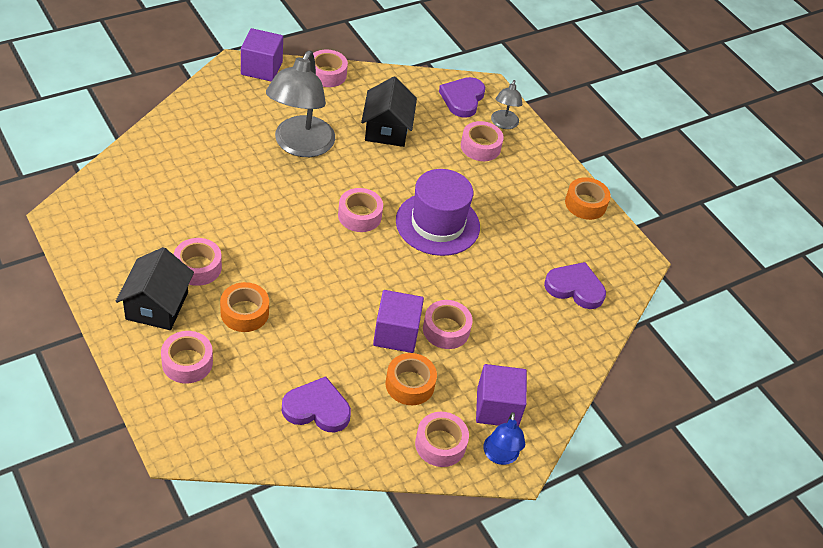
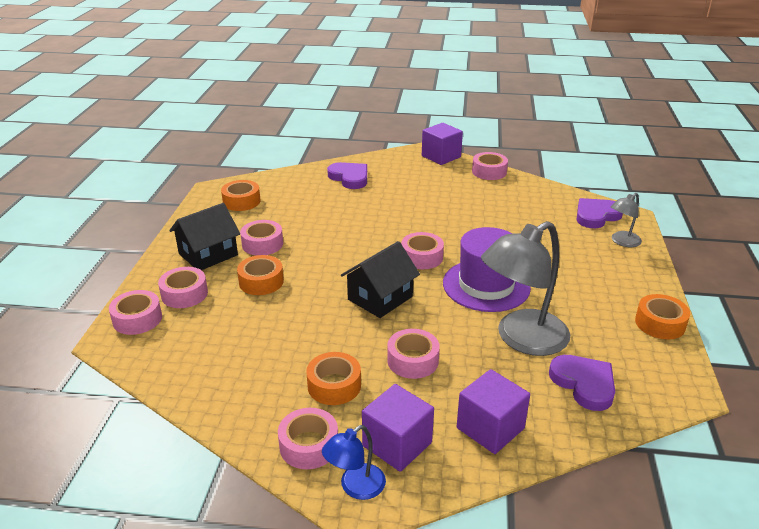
camera: 45 degrees right, 15 degrees down
(114, 220) = (241, 201): none -> orange tape
(300, 146) = (421, 203): grey lamp -> grey lamp (521, 339)
(317, 408) = (237, 366): purple heart -> purple heart (349, 178)
(386, 129) = (504, 214): black house -> black house (380, 298)
(396, 334) = (364, 344): purple cube -> purple cube (490, 428)
(480, 147) = (582, 249): pink tape -> pink tape (137, 319)

